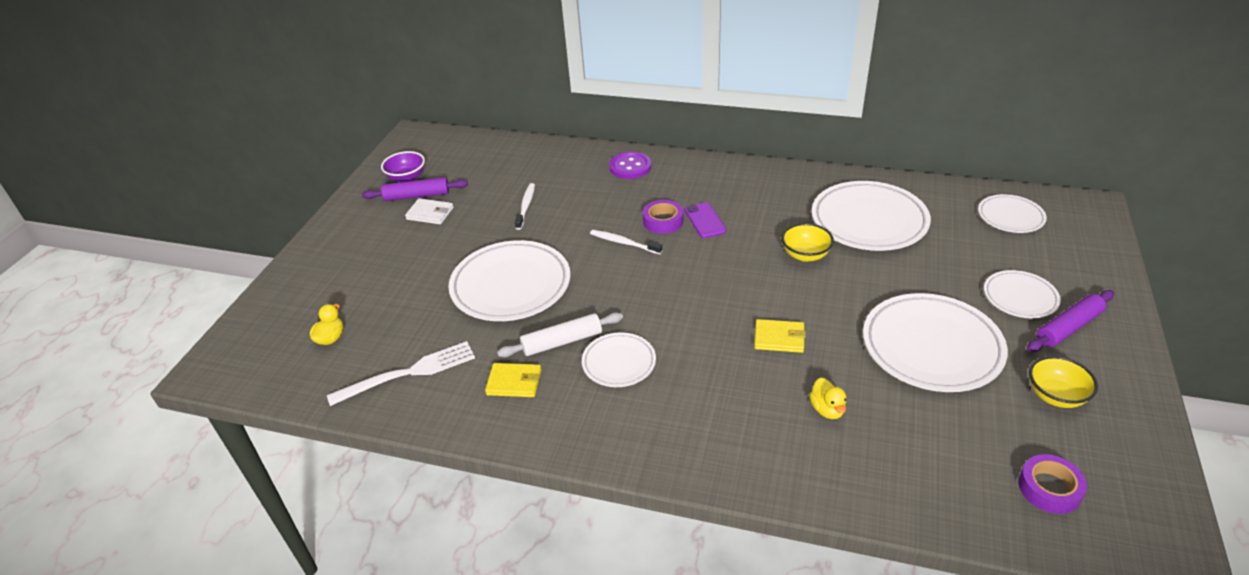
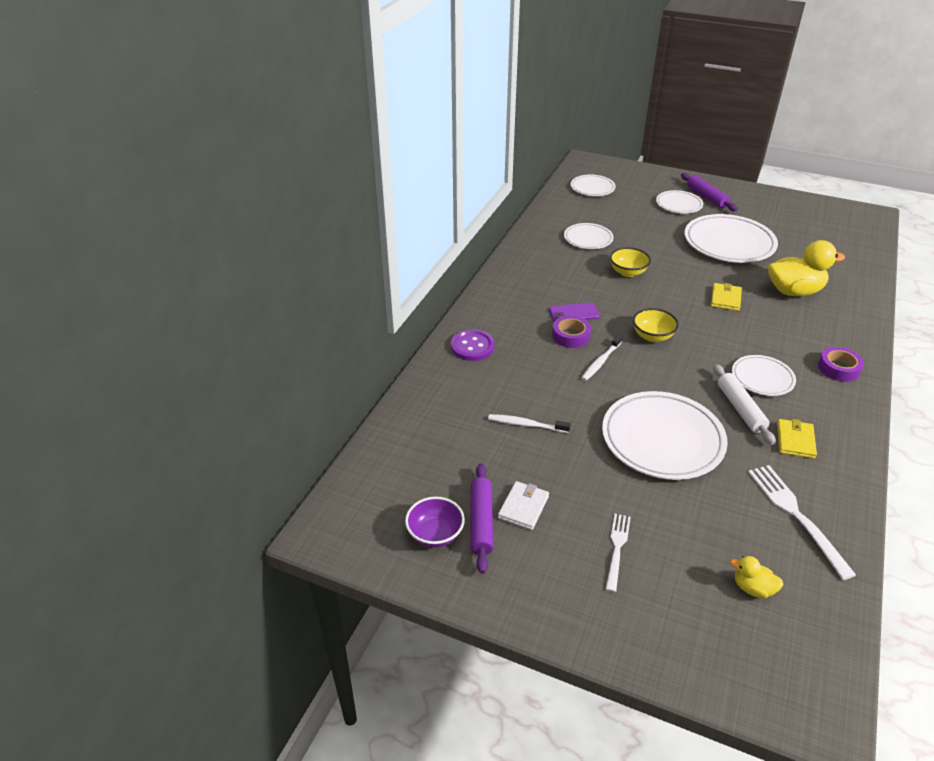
camera: 85 degrees left, 0 degrees up
(383, 262) = (617, 548): none -> white fork
(827, 409) = (794, 291): yellow duck -> yellow duck, size x2.06
(869, 221) = (588, 239): white plate -> white plate, size x0.55
(1049, 488) = (838, 233): purple tape -> purple tape (838, 368)
(1055, 396) = (766, 215): yellow bowl -> yellow bowl (652, 336)

